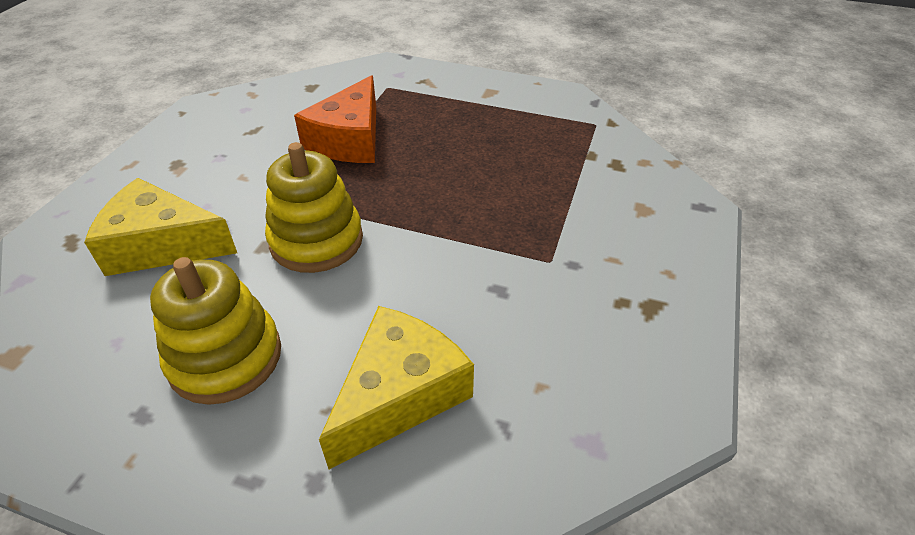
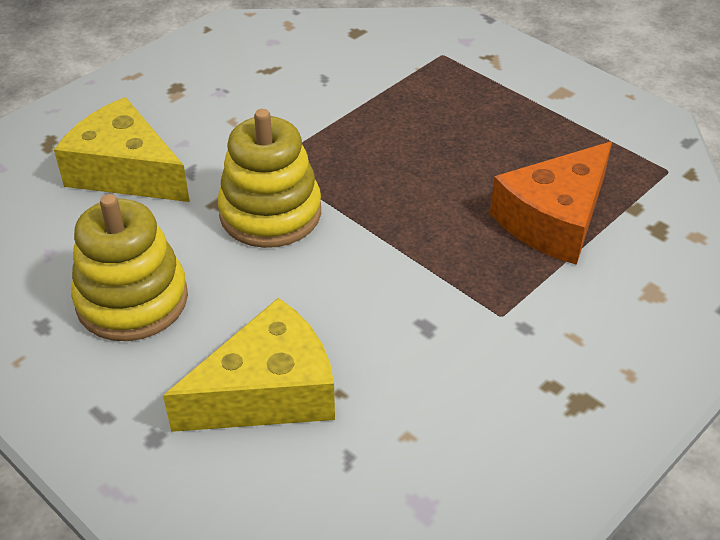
camera: 25 degrees right, 0 degrees up
(349, 140) = (364, 109): orange cheese -> orange cheese (554, 220)

